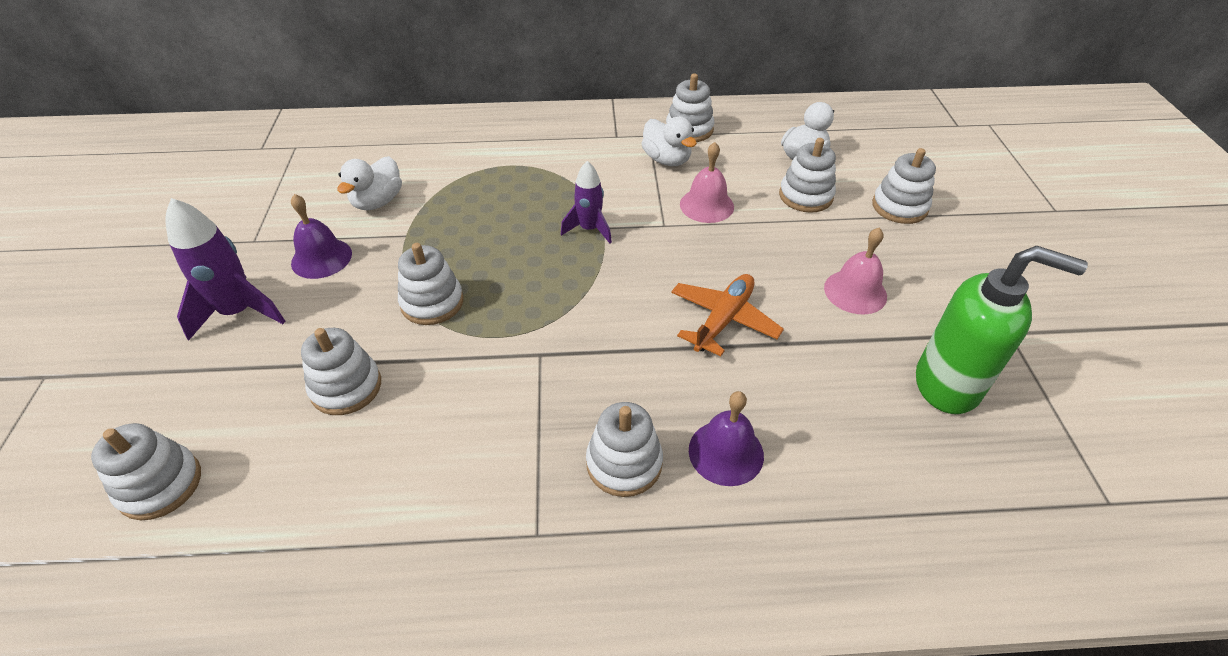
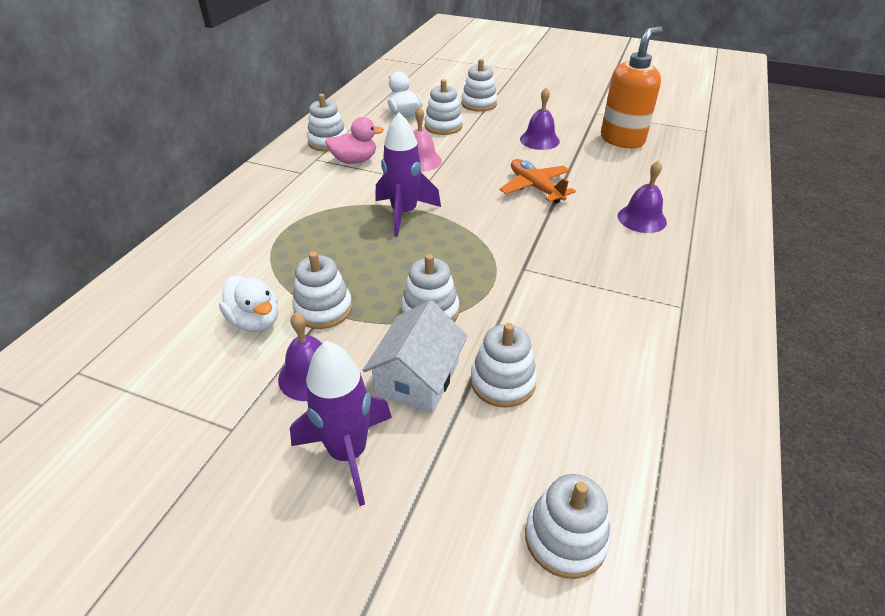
camera: 65 degrees left, 5 degrees down
(335, 324) = (417, 378): none -> white house
(589, 229) = (404, 213): purple rocket -> purple rocket, size x1.55
(624, 463) = (636, 257): white stacking toy -> white stacking toy (323, 309)
(667, 160) = (354, 160): white duck -> pink duck
(855, 292) = (539, 140): pink bell -> purple bell
(948, 385) = (622, 140): green soap dispenser -> orange soap dispenser

